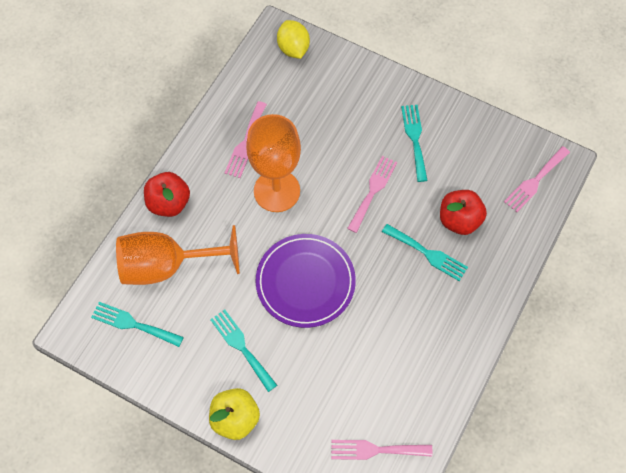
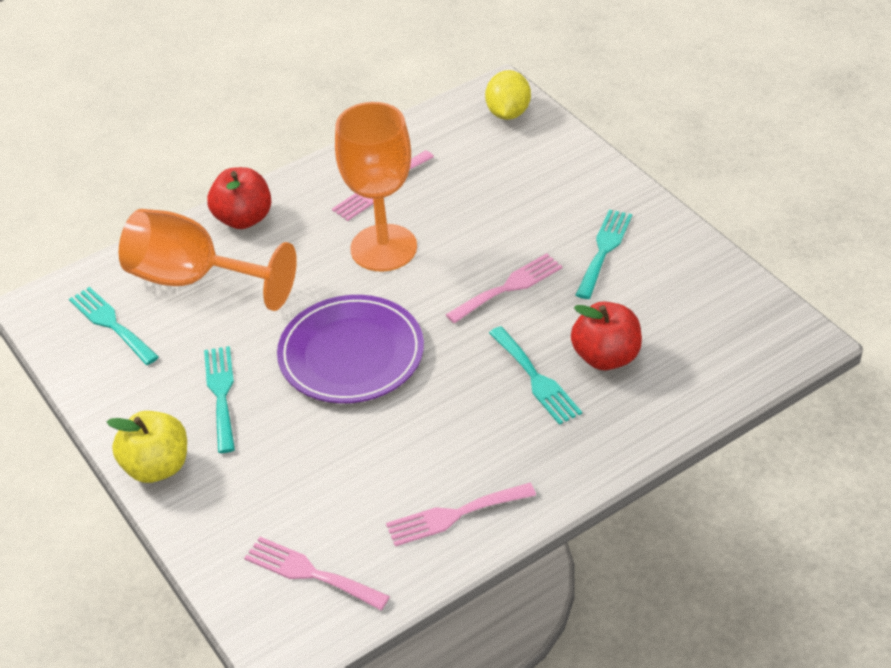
camera: 30 degrees right, 20 degrees down
(535, 181) = (746, 349): pink fork -> pink fork (454, 515)

